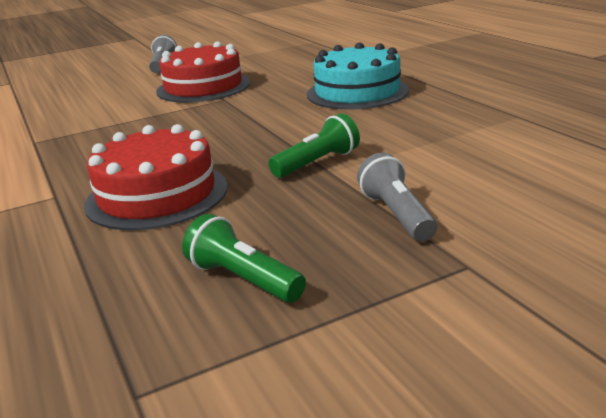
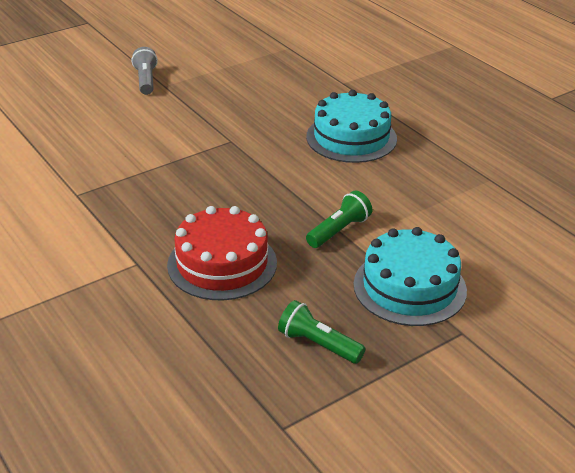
camera: 10 degrees left, 10 degrees up
(203, 87) = (203, 120): red cake -> none
(396, 215) = (409, 287): grey flashlight -> turquoise cake

